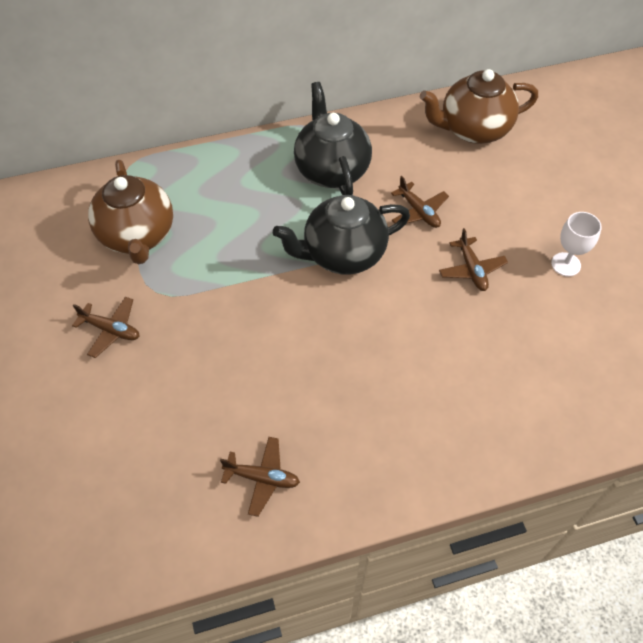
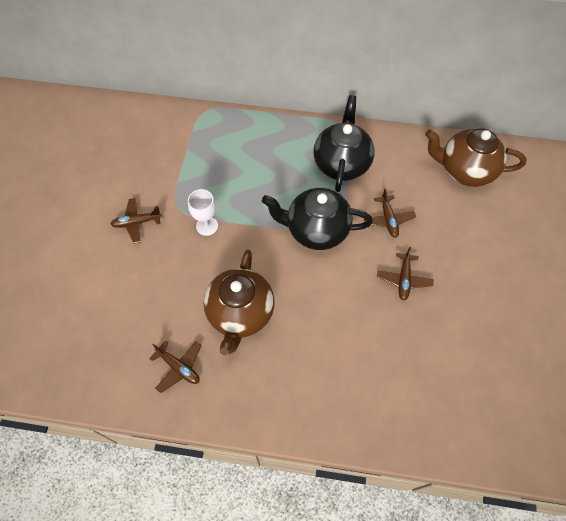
camera: 25 degrees right, 5 degrees up
(111, 330) = (137, 223): brown plane -> brown plane turned 120 degrees clockwise
(138, 236) = (186, 163): brown teapot -> brown teapot (240, 314)
(566, 264) = (479, 305): white goblet -> white goblet (207, 226)

